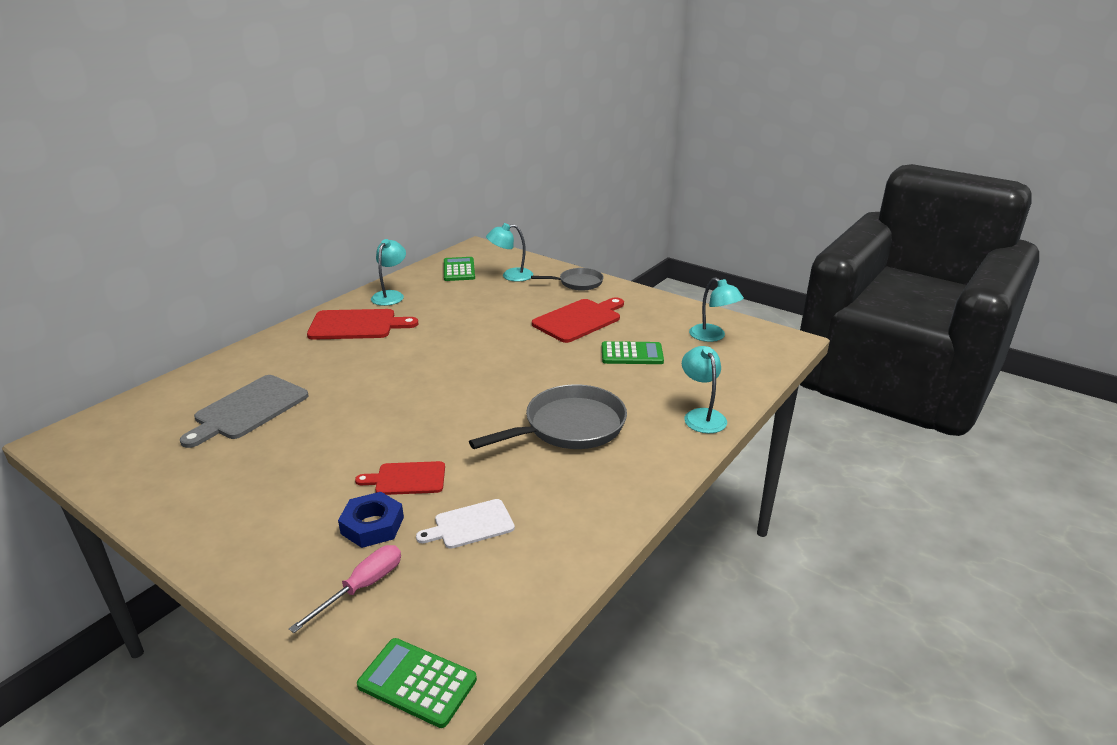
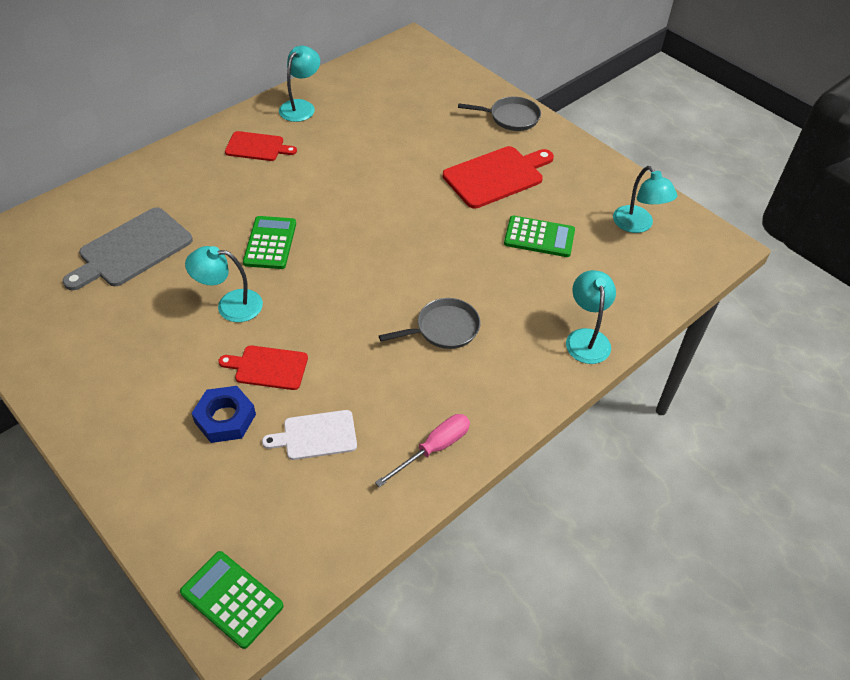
camera: 10 degrees right, 20 degrees up
(356, 325) = (257, 147): red cutting board -> red cutting board, size x0.61
(362, 587) = (203, 488): pink screwdriver -> pink screwdriver (433, 449)
(459, 270) = (383, 77): green calculator -> green calculator (270, 243)
(511, 275) = (438, 94): turquoise lamp -> turquoise lamp (230, 305)
(569, 427) = (443, 329): grey pan -> grey pan, size x0.60

